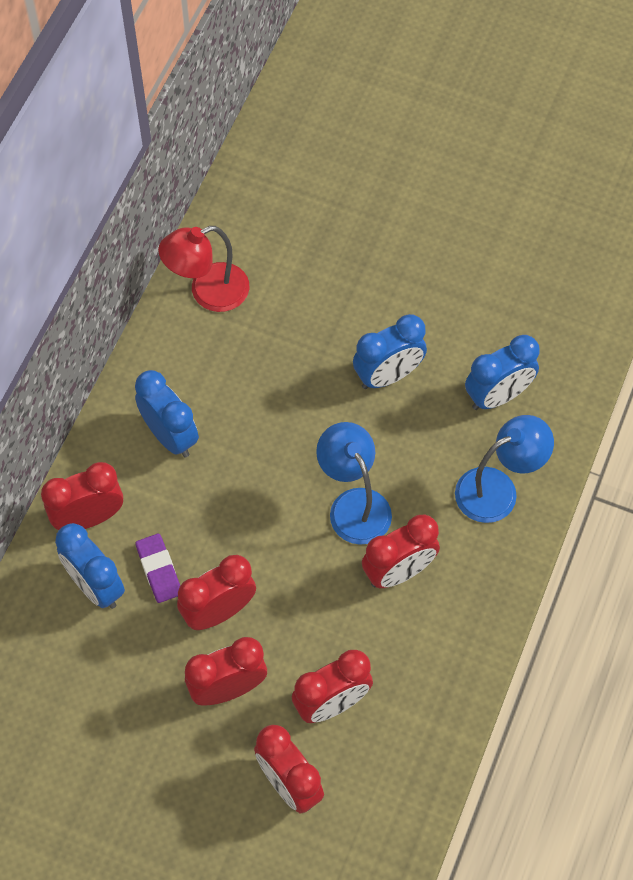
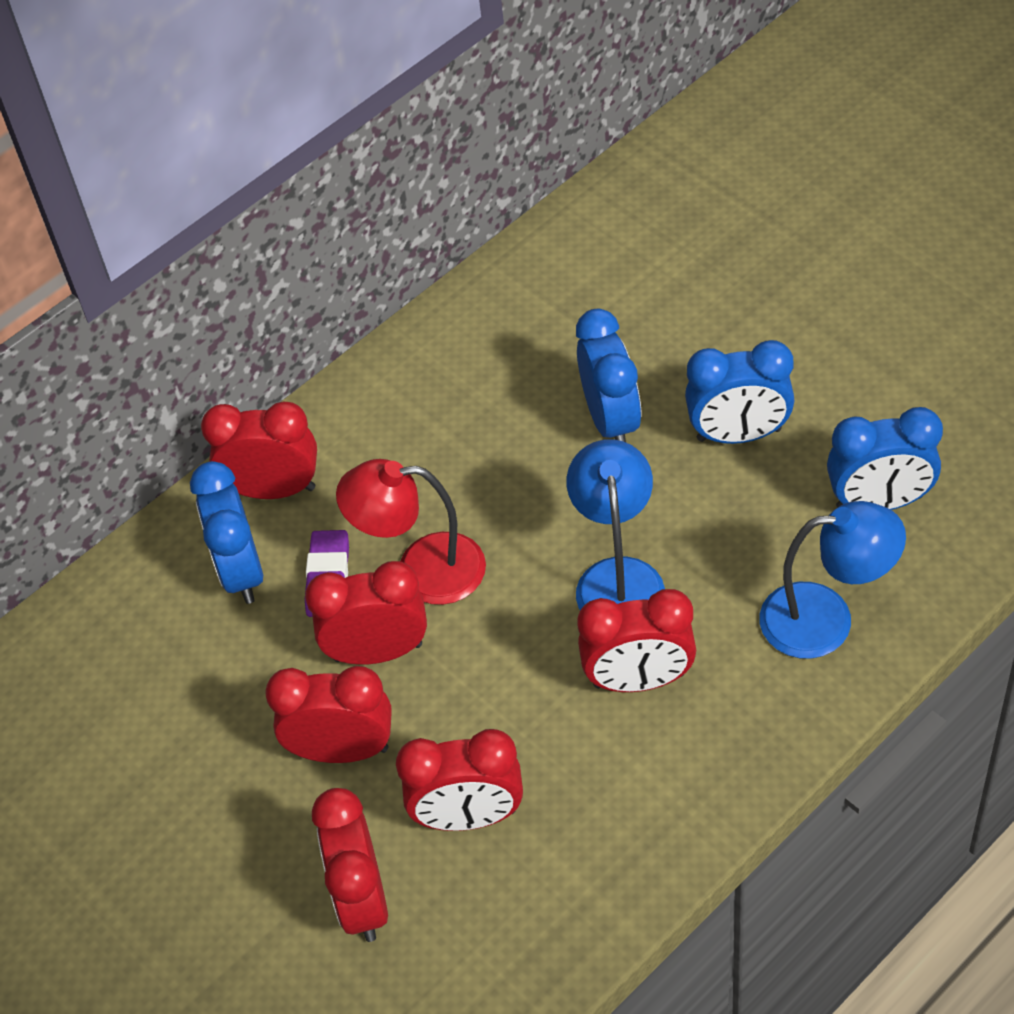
camera: 30 degrees right, 10 degrees down
(170, 436) = (421, 425): blue clock -> blue clock (611, 420)
(208, 292) = (551, 274): red lamp -> red lamp (422, 570)

